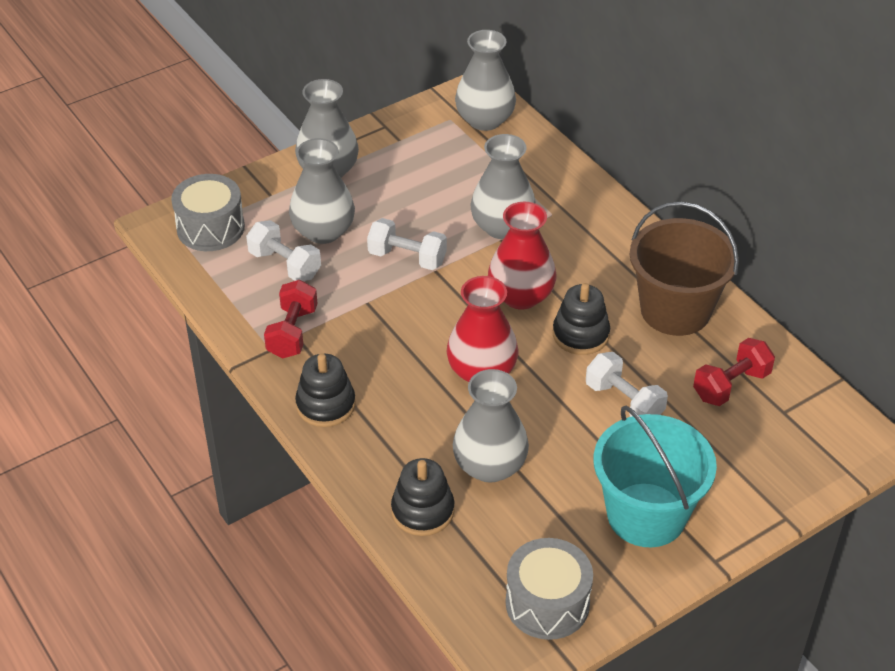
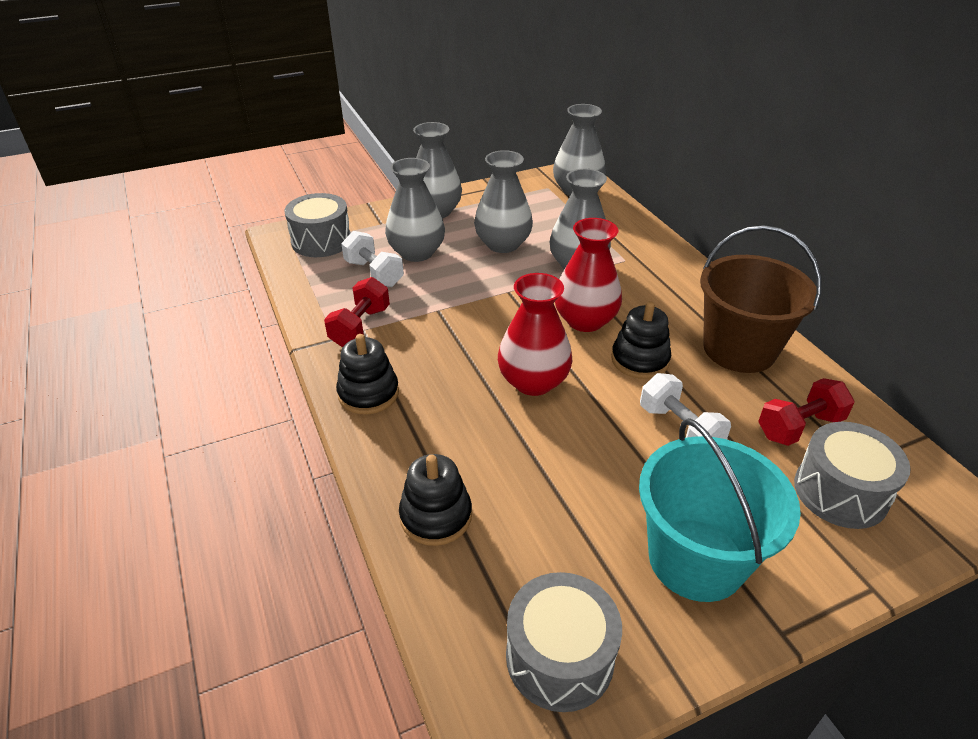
camera: 10 degrees right, 5 degrees down
(407, 257) = (485, 279): white dumbbell -> none
(489, 466) = (522, 476): grey vase -> grey vase (503, 244)
(764, 441) = (840, 492): none -> grey drum

